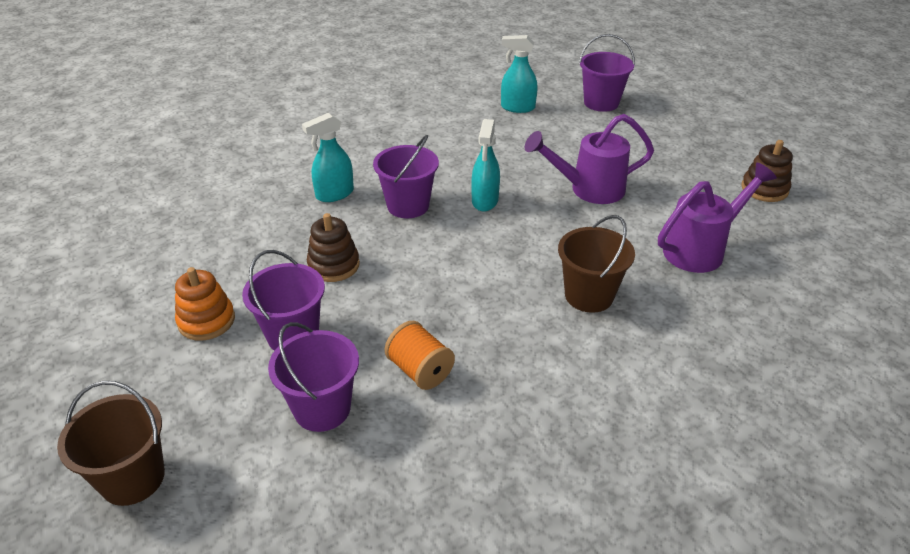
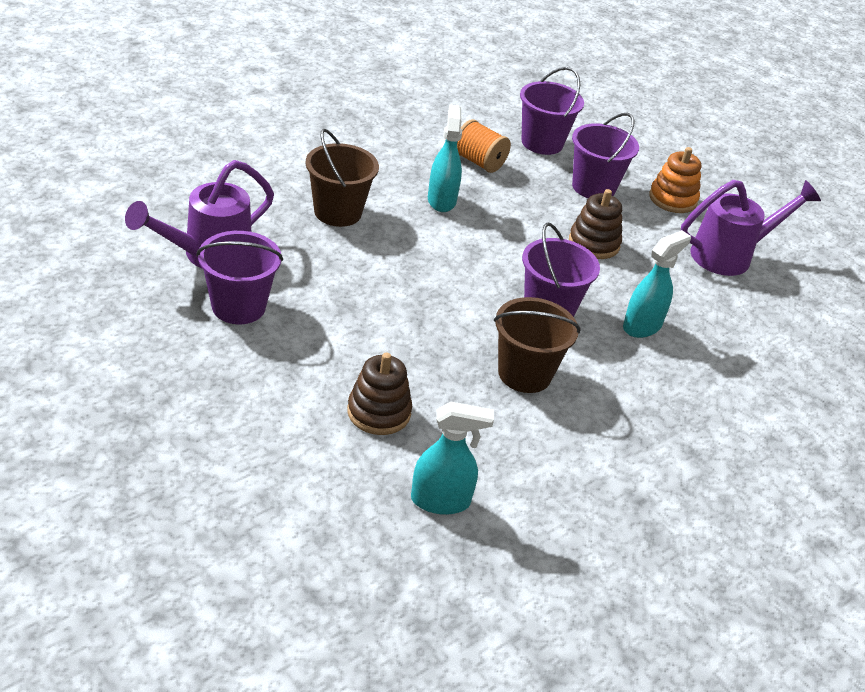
camera: 165 degrees right, 0 degrees up
(132, 478) = (640, 115): brown bucket -> brown bucket (524, 374)
(485, 201) = (459, 316): turquoise spray bottle -> turquoise spray bottle (441, 200)
(588, 189) = (329, 333): purple watering can -> purple watering can (730, 255)
(601, 103) = (291, 520): purple bucket -> purple bucket (238, 307)
(764, 189) = (87, 334): brown stacking toy -> brown stacking toy (379, 412)

